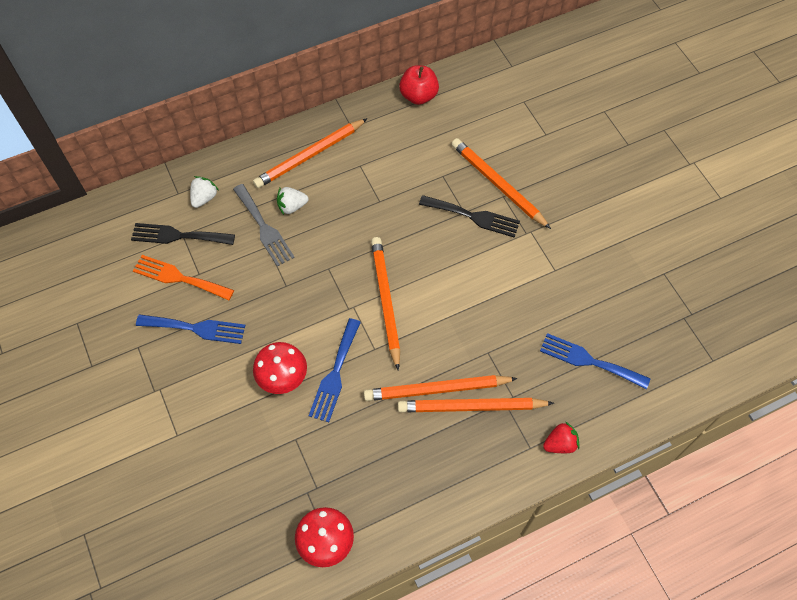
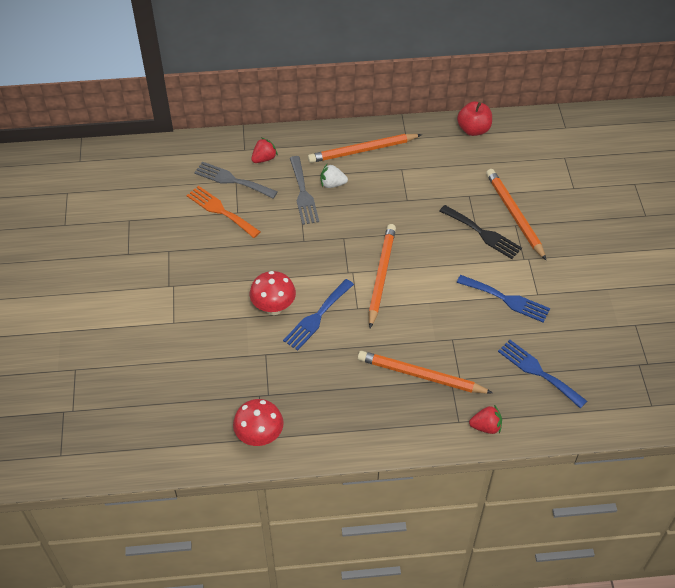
camera: 20 degrees right, 10 degrees down
(178, 236) = (232, 180): black fork -> grey fork
(196, 328) = (219, 251): blue fork -> blue fork (507, 299)
(204, 198) = (264, 158): white strawberry -> red strawberry
(436, 389) = (397, 353): orange pencil -> none

